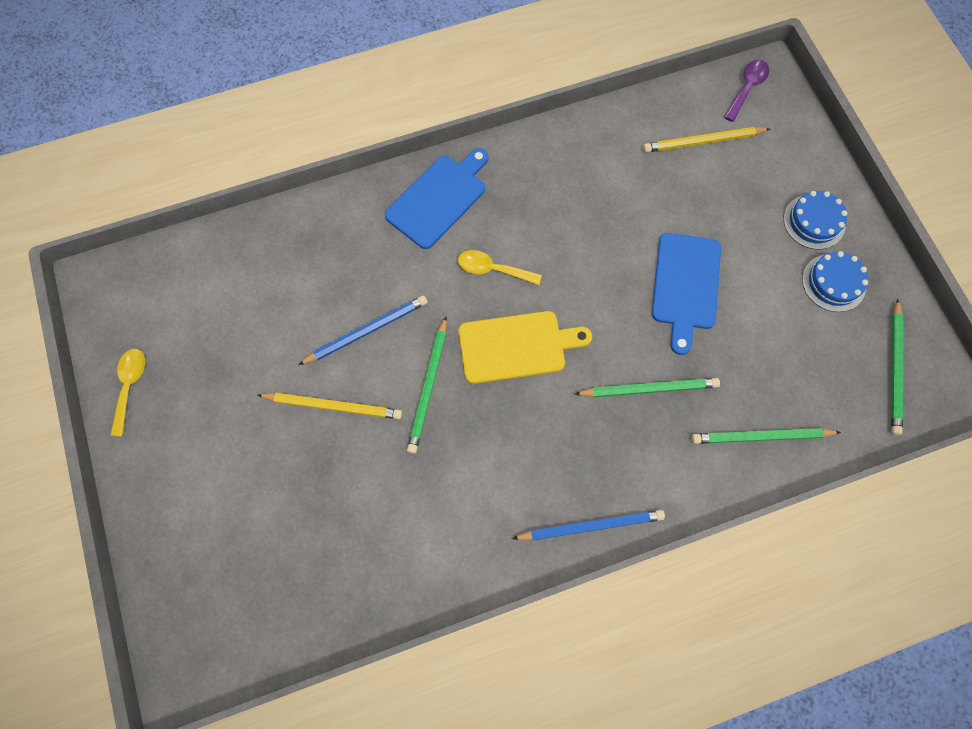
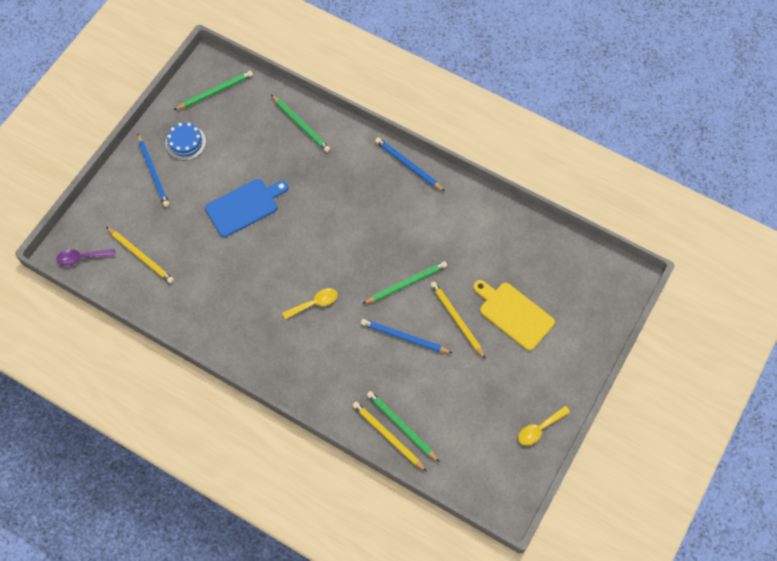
camera: 130 degrees left, 5 degrees down
(278, 229) = (388, 436): none -> yellow pencil
(439, 199) = (294, 365): blue cutting board -> none
(493, 269) = (314, 303): yellow spoon -> yellow spoon turned 90 degrees counterclockwise
(516, 346) = (348, 259): yellow cutting board -> yellow cutting board (514, 314)
(649, 389) = (318, 186): green pencil -> green pencil (401, 426)
(814, 222) = (153, 172): blue cake -> blue pencil

